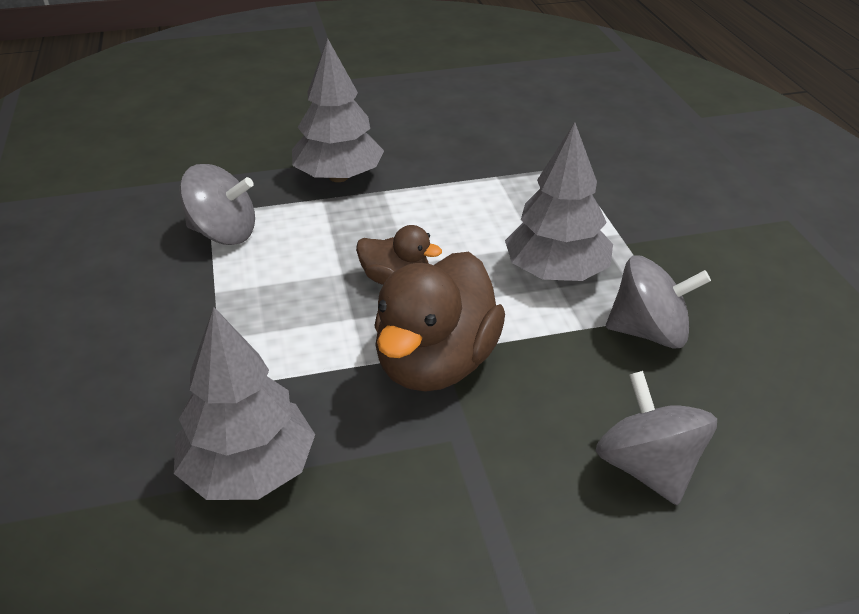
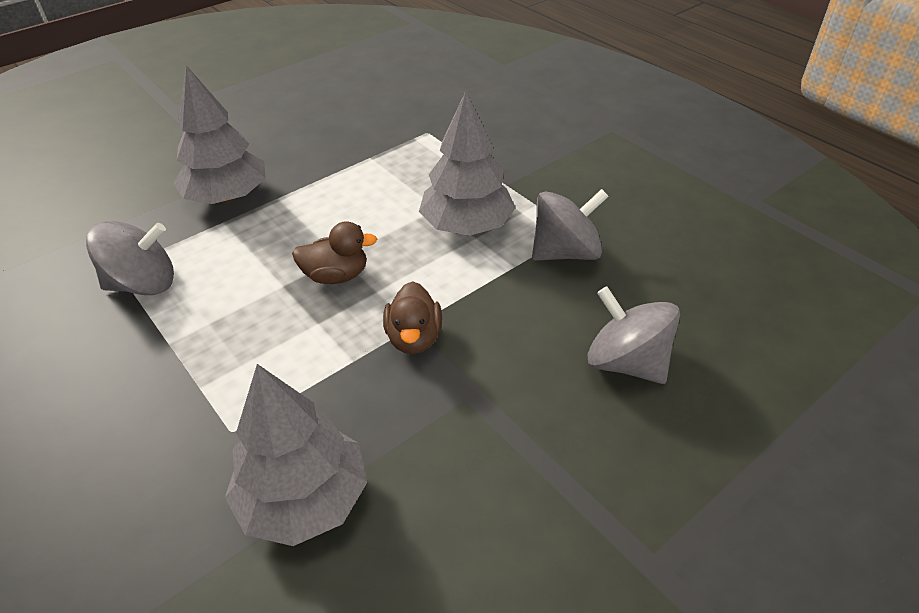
camera: 25 degrees left, 5 degrees up
(436, 363) = (414, 338): brown duck -> brown duck, size x0.53

